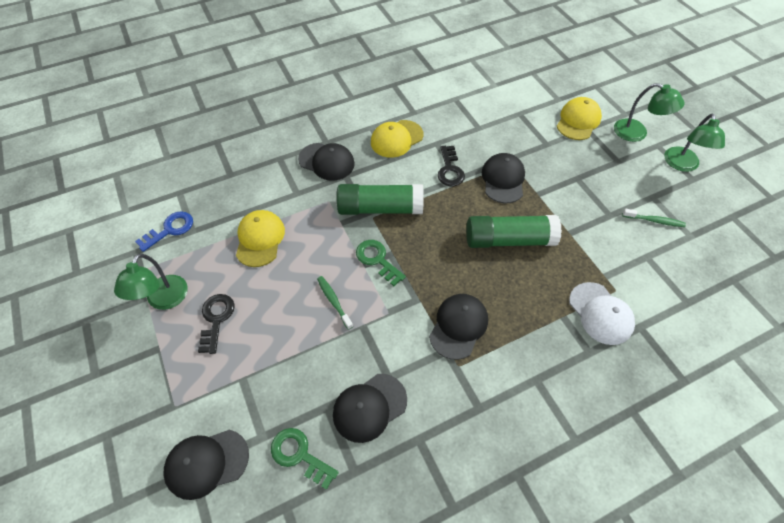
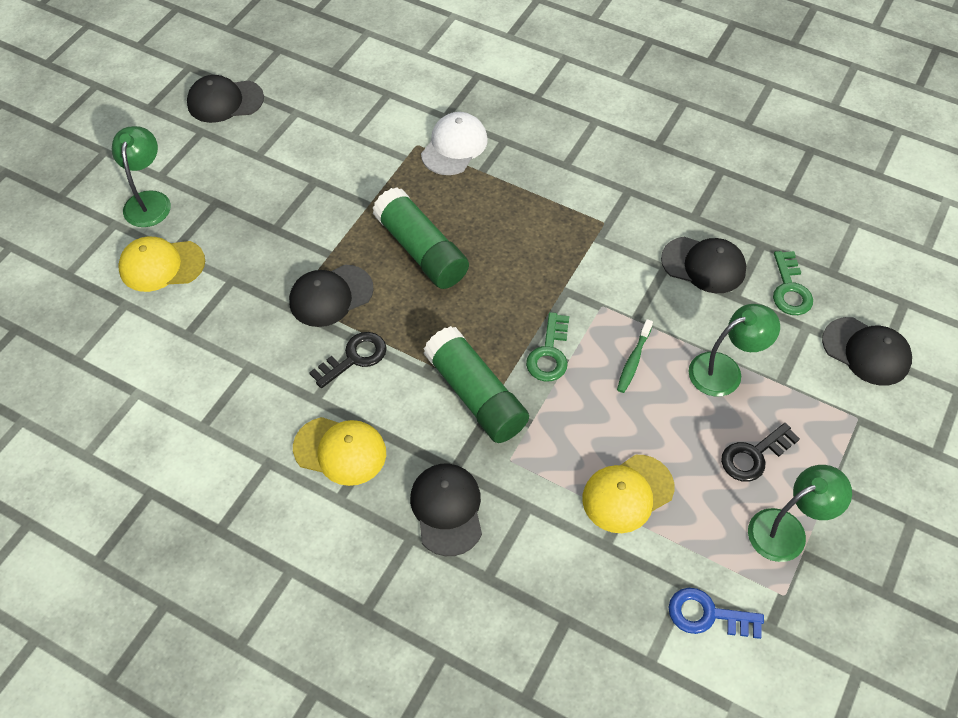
camera: 125 degrees left, 0 degrees up
(458, 326) = (564, 242): black cap -> black cap (225, 101)
(654, 221) = (295, 144): green toothbrush -> none
(682, 165) = (183, 146): green lamp -> green lamp (725, 370)

